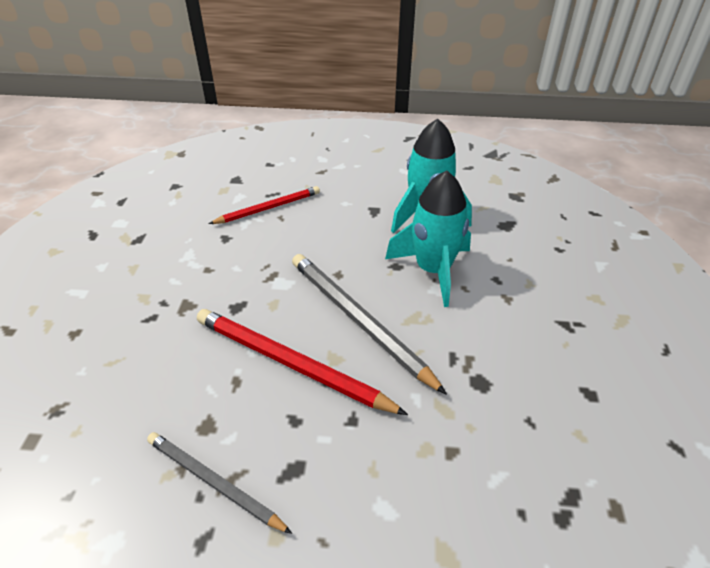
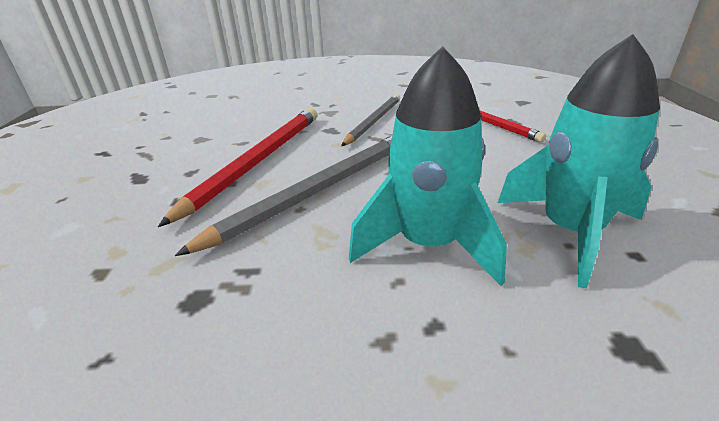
camera: 85 degrees right, 10 degrees down
(214, 482) = (147, 149): grey pencil -> grey pencil (373, 122)

